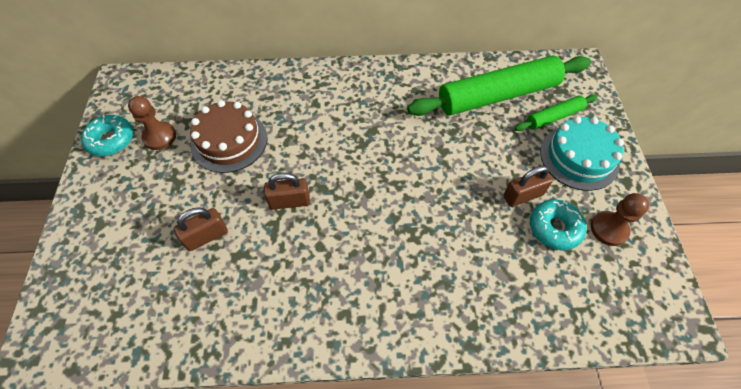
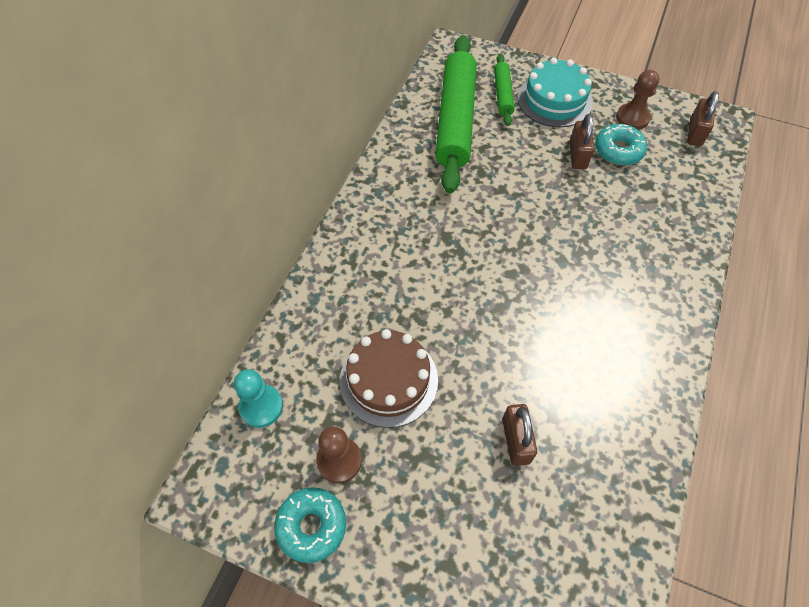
camera: 65 degrees left, 0 degrees up
(185, 84) = (261, 407): none -> turquoise pawn
(289, 201) = (504, 343): brown padlock -> brown padlock (695, 133)

